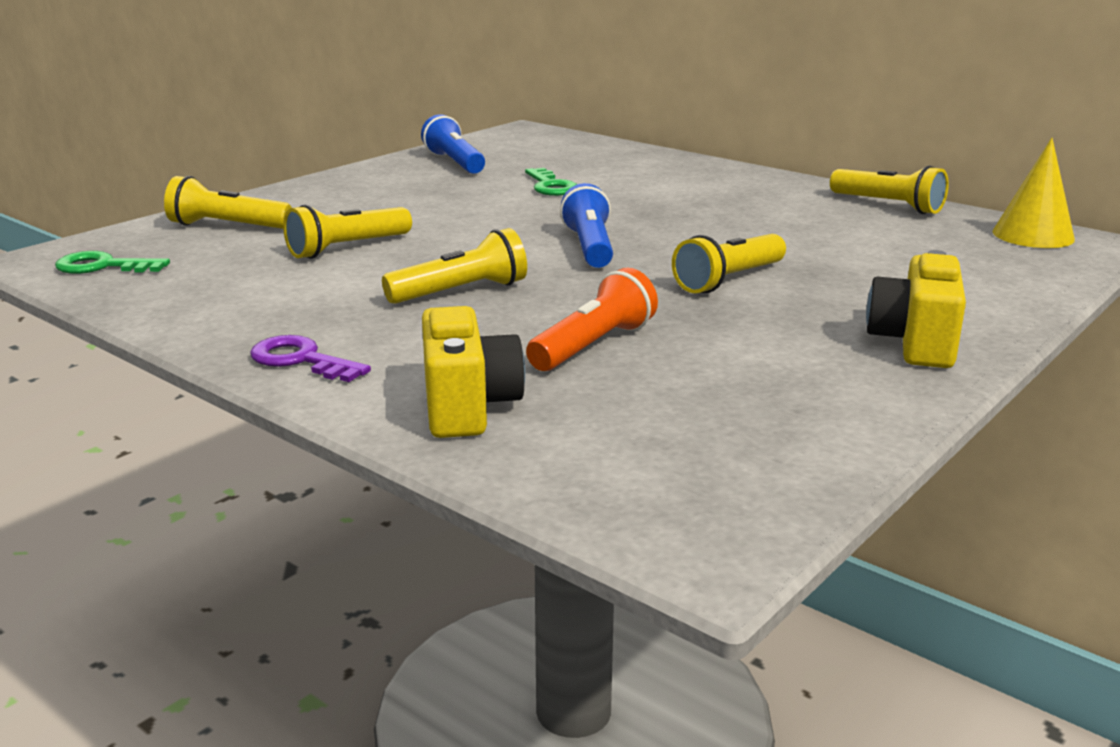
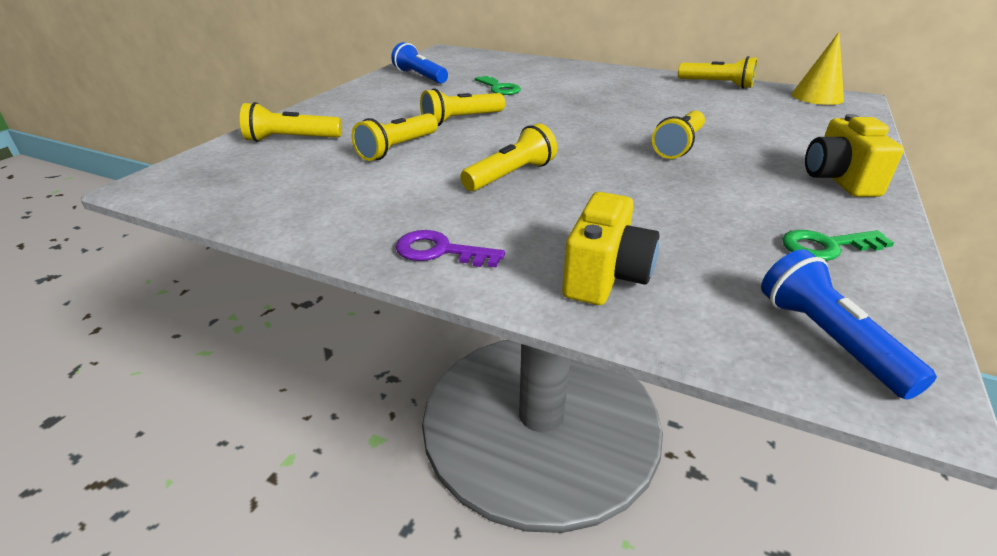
camera: 15 degrees left, 10 degrees up
(103, 266) = (212, 184): green key -> green key (826, 246)
(460, 222) = (461, 120): none -> yellow flashlight
(468, 407) = (605, 277): yellow camera -> yellow camera turned 45 degrees clockwise
(589, 247) = (566, 131): blue flashlight -> blue flashlight (828, 339)
(593, 346) = (643, 209): orange flashlight -> none

